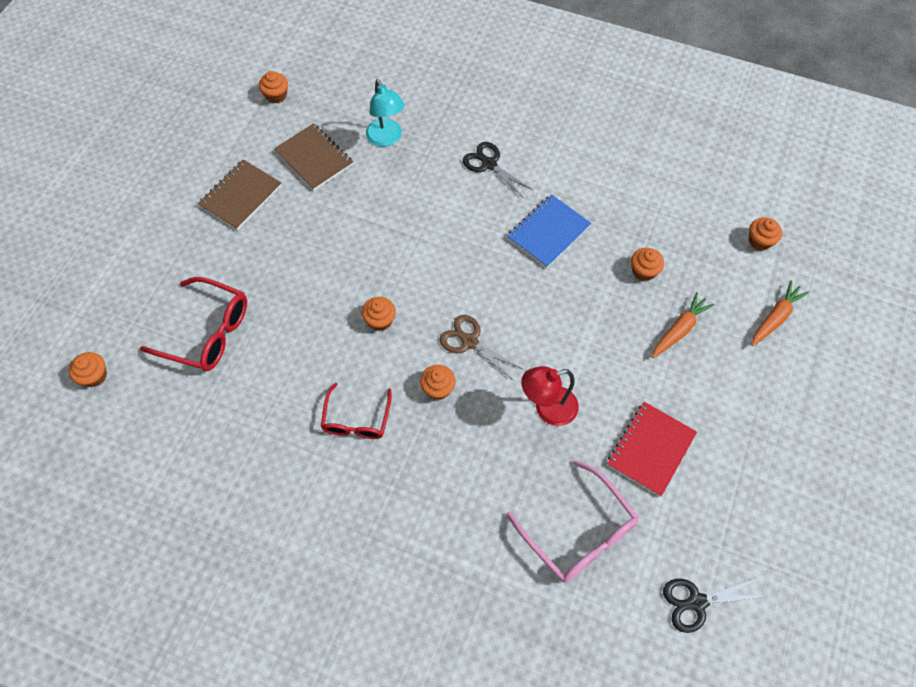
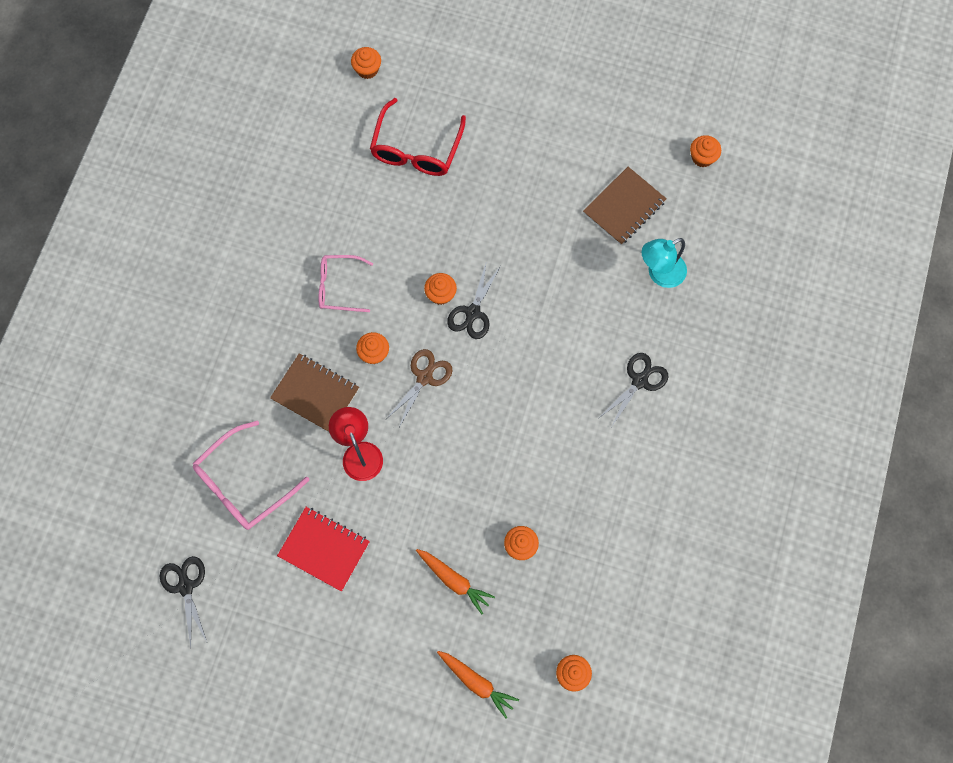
camera: 85 degrees right, 10 degrees up
(241, 196) = (568, 148): brown notebook -> brown notebook (315, 394)
(356, 420) = (339, 287): red glasses -> pink glasses
(404, 293) = (473, 312): none -> black scissors
(548, 232) = (558, 446): blue notebook -> none

